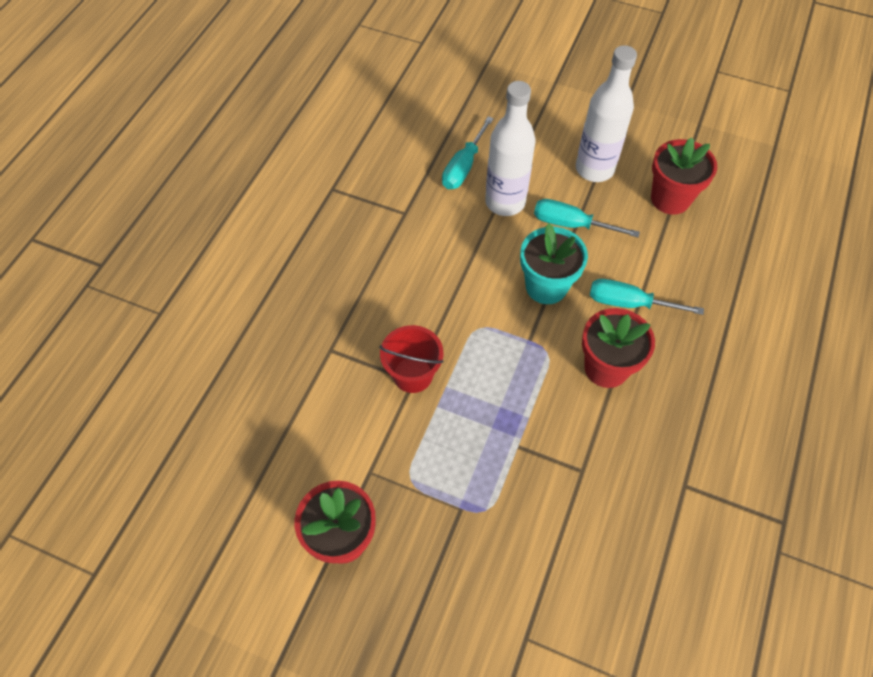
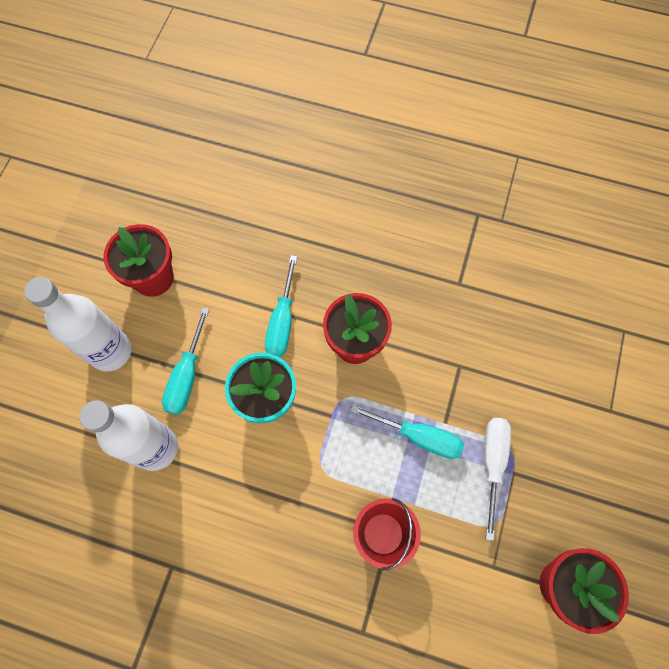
camera: 95 degrees left, 10 degrees up
(464, 166) = (101, 499): turquoise screwdriver -> turquoise screwdriver (418, 436)
(472, 487) = (492, 464): none -> white screwdriver

